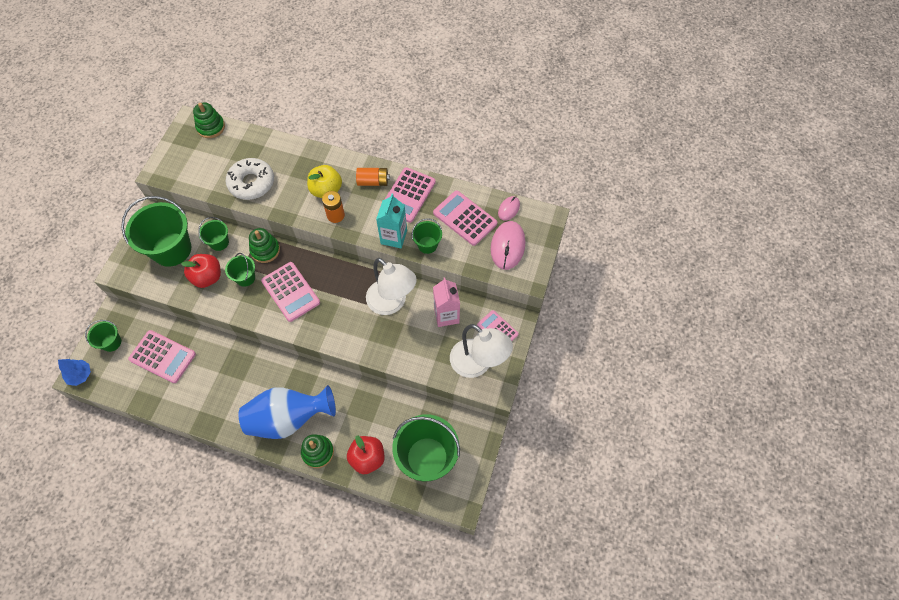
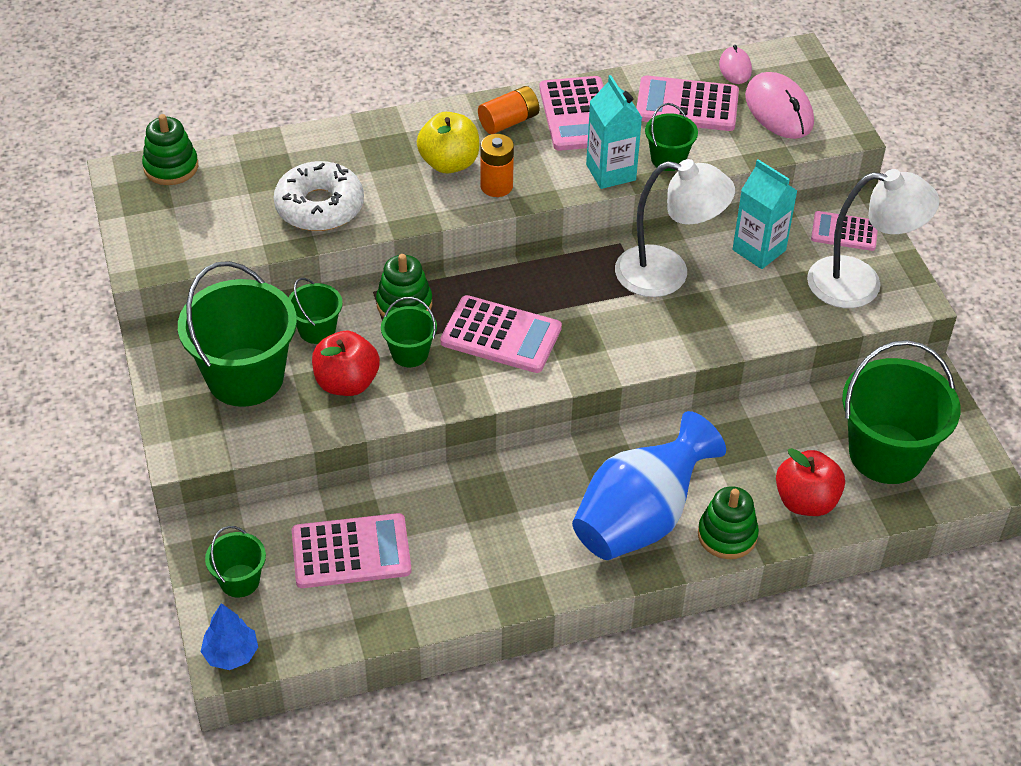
camera: 35 degrees left, 15 degrees down
(446, 315) = (759, 250): pink carton -> turquoise carton

